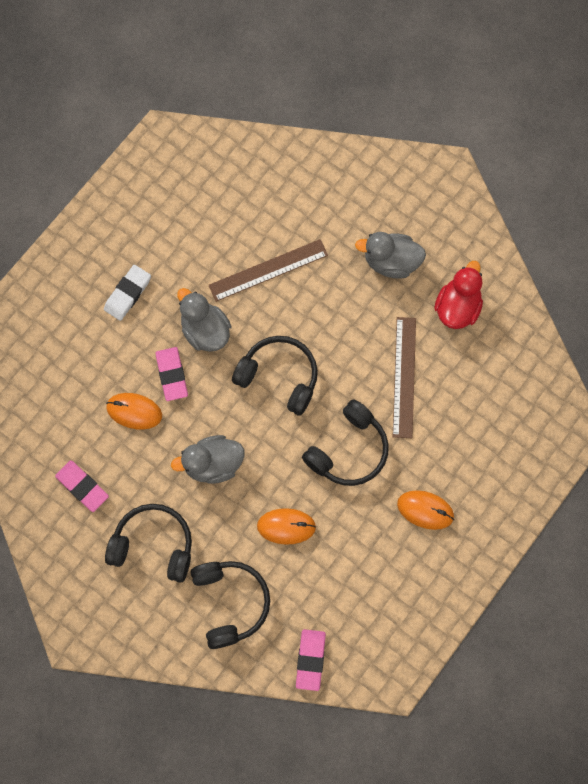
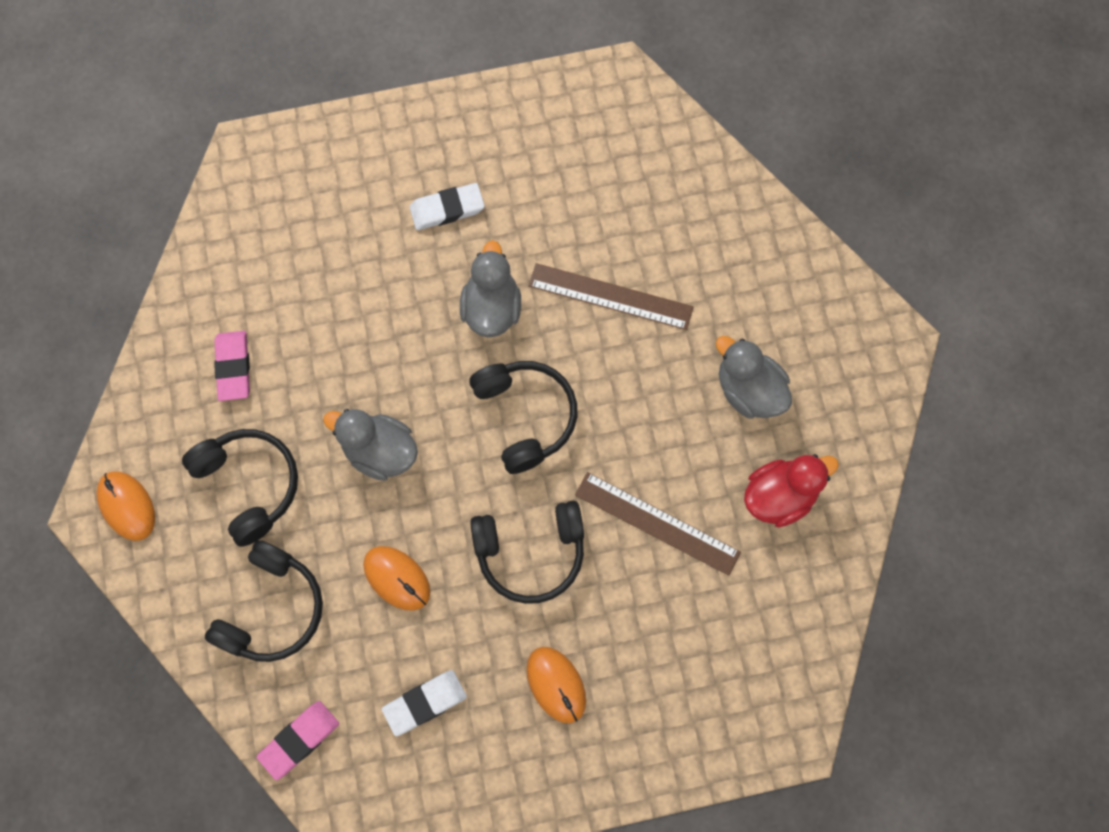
camera: 40 degrees right, 0 degrees up
(134, 411) = (349, 333): orange mouse -> orange mouse (127, 506)
(172, 375) = (419, 326): pink eraser -> none
(362, 580) = (425, 703): none -> white eraser
(404, 377) = (657, 523): brown ruler -> brown ruler turned 75 degrees clockwise

